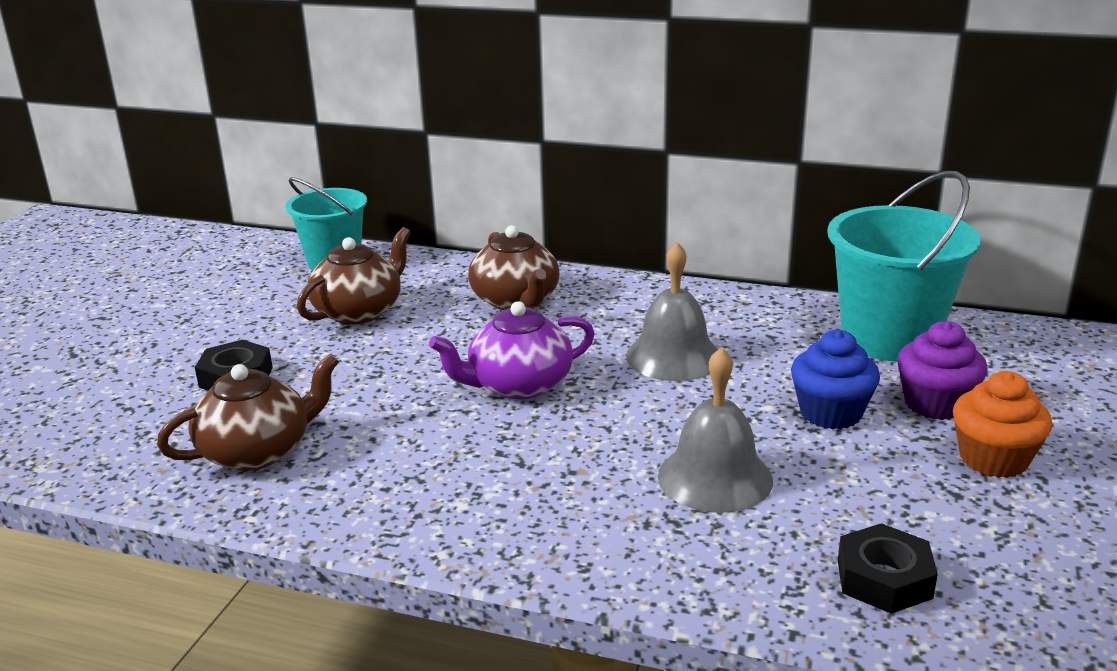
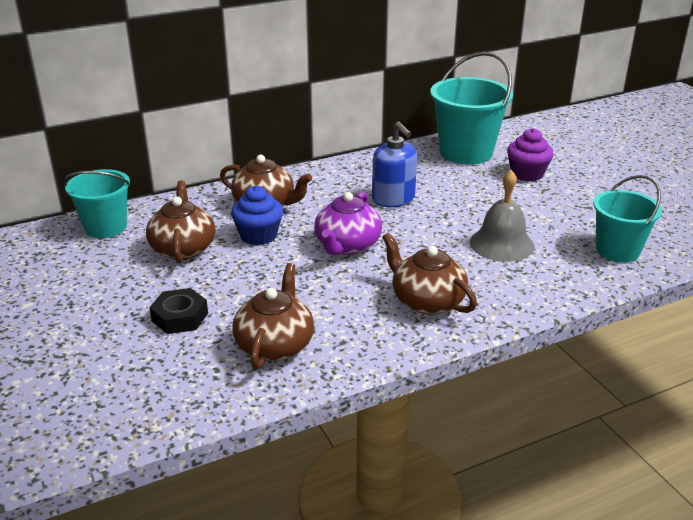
camera: 45 degrees left, 5 degrees up
(487, 494) = (426, 301): none -> brown teapot
(673, 356) = (393, 199): grey bell -> blue soap dispenser
(830, 413) = (497, 195): blue cupcake -> blue cupcake (258, 236)
(884, 579) = (617, 251): black nut -> turquoise bucket
(993, 459) = (579, 187): orange cupcake -> none

